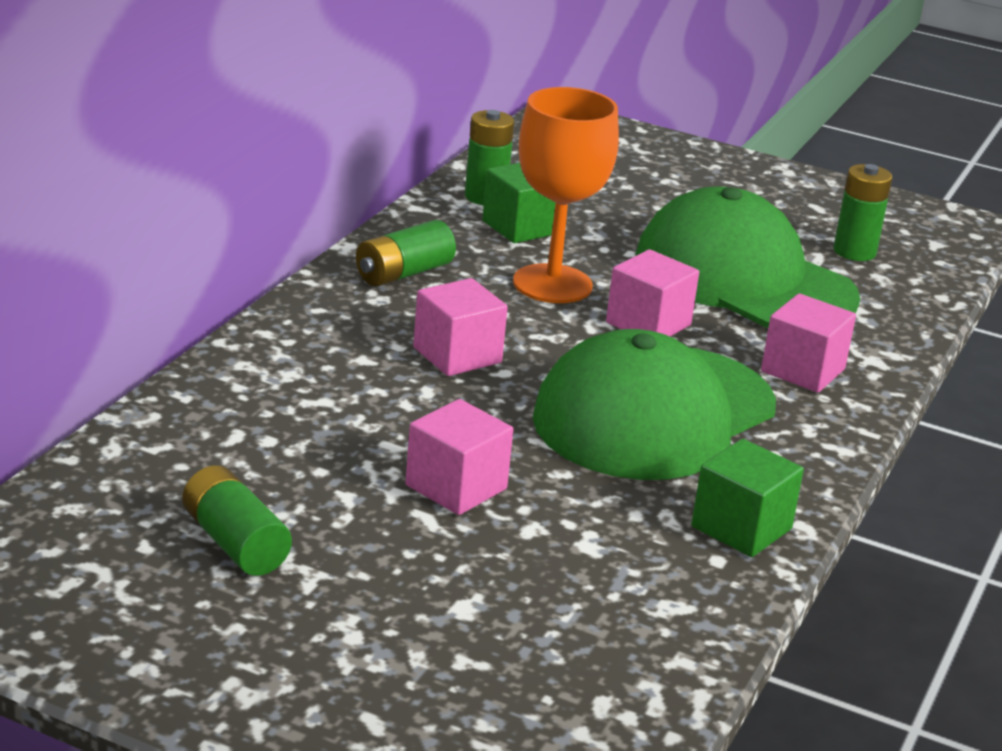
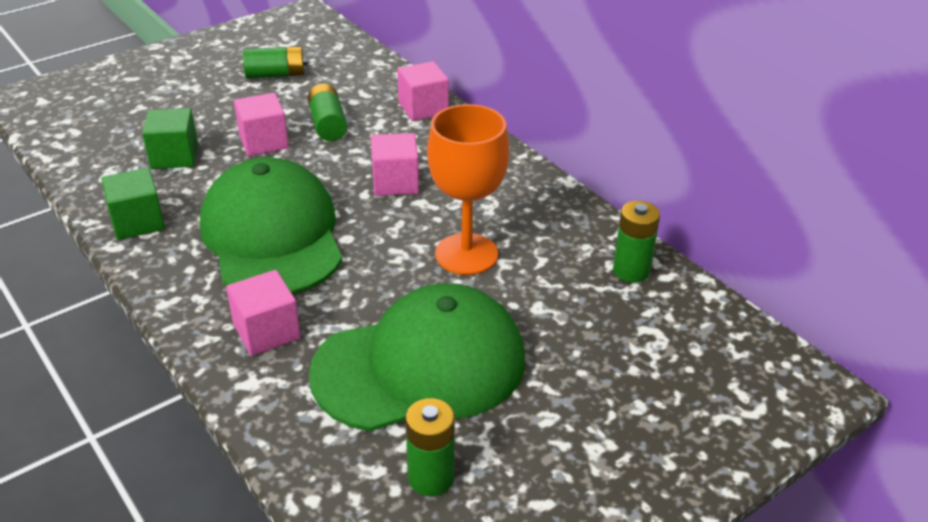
camera: 120 degrees right, 10 degrees up
(404, 273) = (515, 193): green battery -> green battery (328, 124)
(521, 227) = (567, 271): green cube -> green cube (174, 156)
(648, 324) = (382, 279): pink cube -> pink cube (423, 108)

